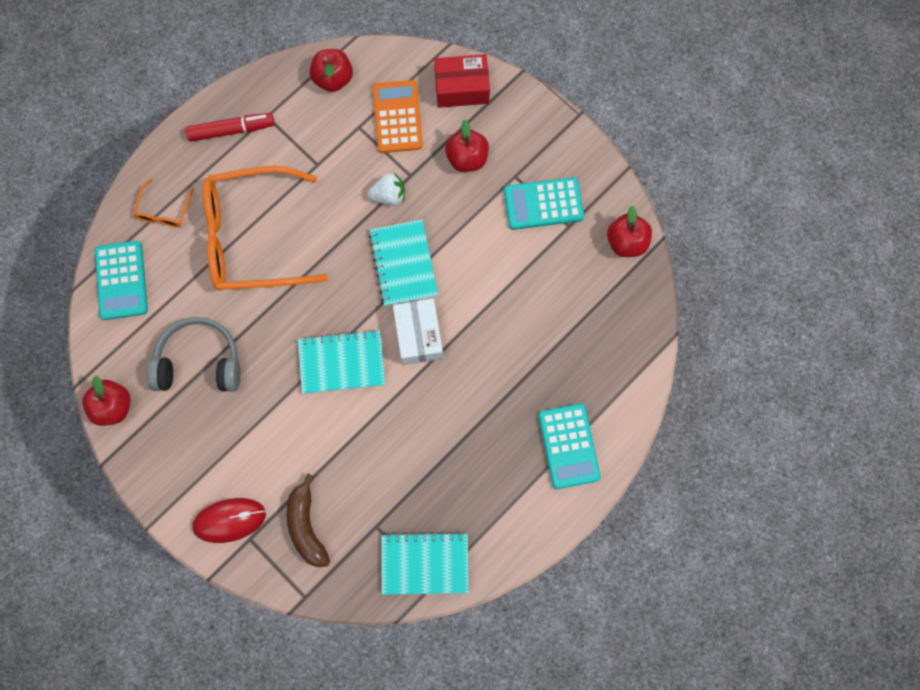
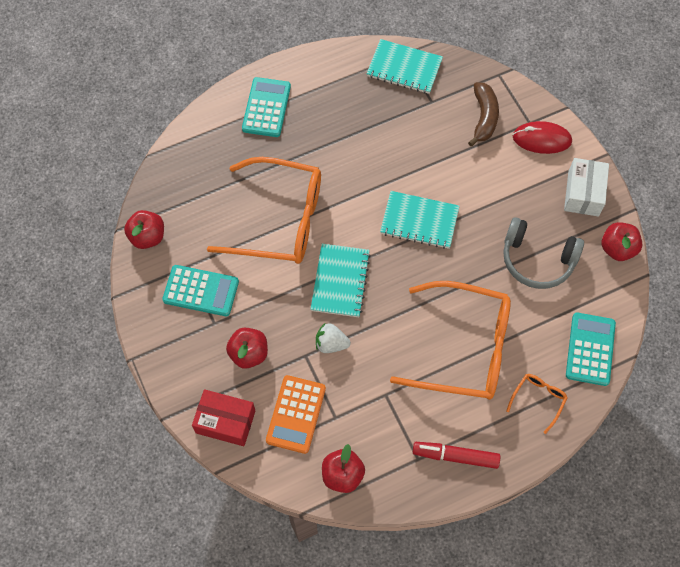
camera: 160 degrees left, 10 degrees down
(418, 335) = (349, 221): white box -> white box (583, 193)
(496, 310) = (278, 220): none -> orange glasses

